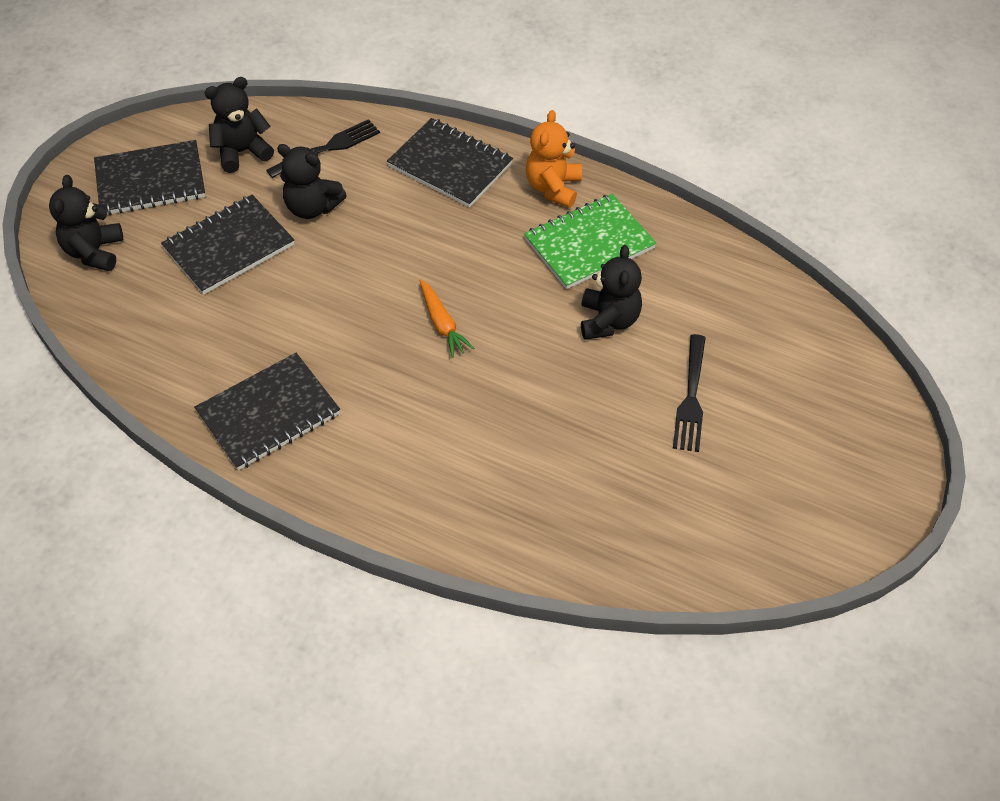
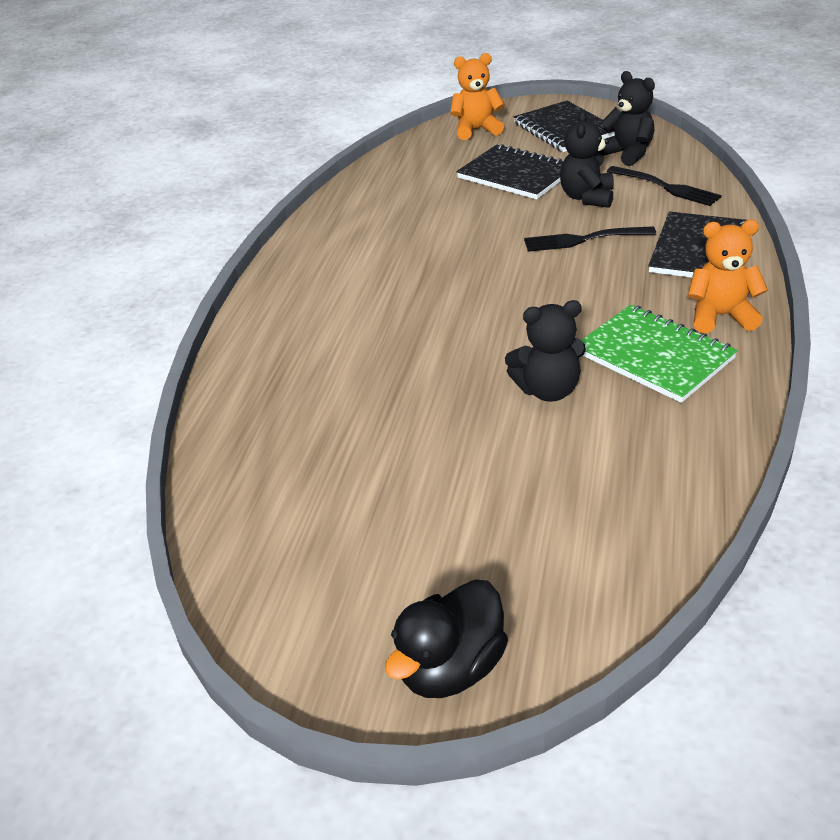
camera: 80 degrees right, 15 degrees down
(94, 252) = (476, 130): black teddy bear -> orange teddy bear
(268, 413) = (348, 233): black notebook -> none
(442, 324) = (487, 291): orange carrot -> none
(690, 397) = (466, 471): black fork -> black fork (584, 239)
(880, 448) = (451, 667): none -> black duck

